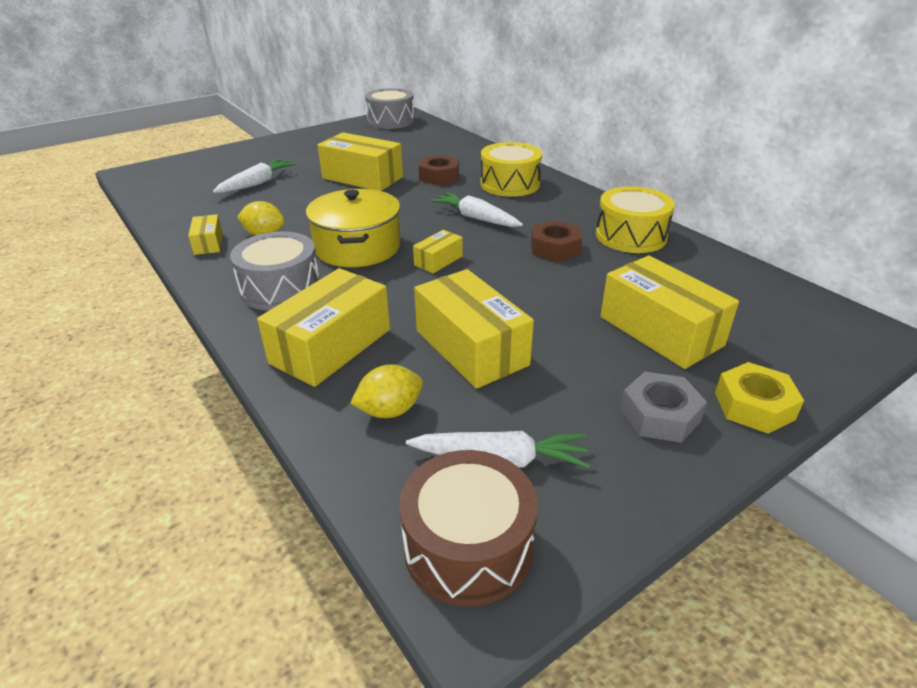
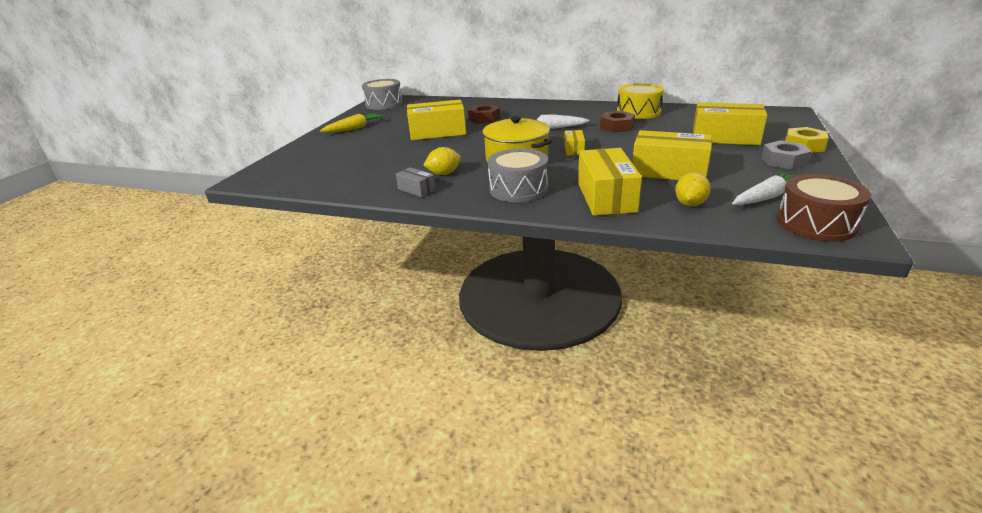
camera: 35 degrees left, 5 degrees down
(208, 243) = (416, 189): yellow box -> grey box
(257, 183) = (370, 155): white carrot -> none
(309, 144) = (355, 128): none -> yellow carrot
(510, 184) = (532, 111): yellow drum -> none

